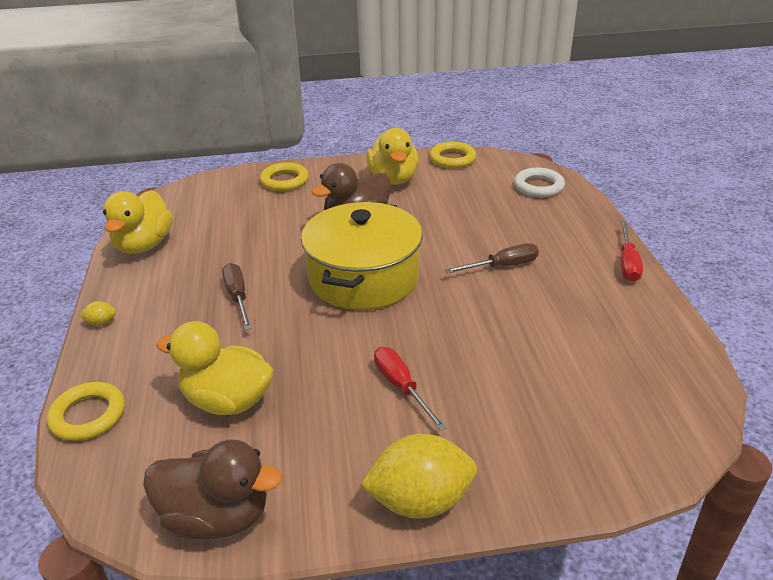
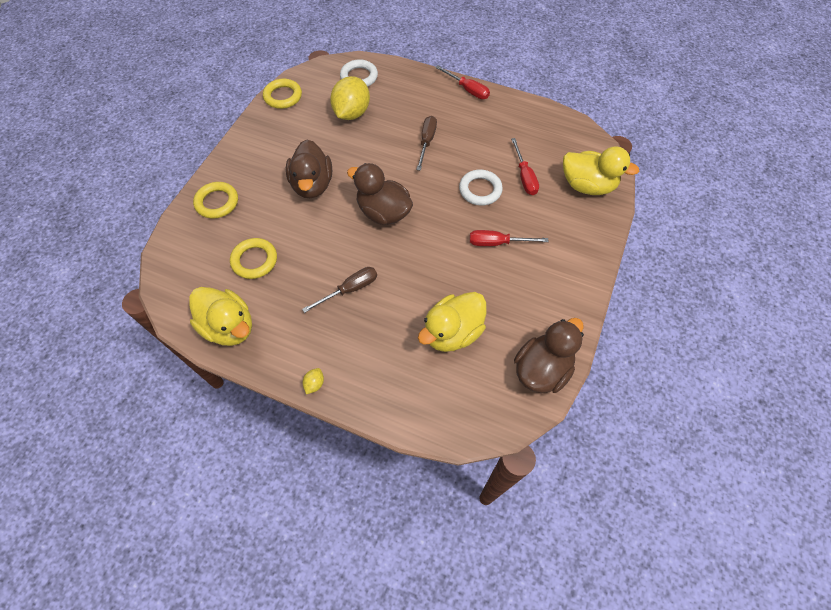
camera: 60 degrees left, 25 degrees up
(88, 415) = (415, 416): yellow ring -> yellow ring (254, 260)
(238, 297) = (350, 289): brown screwdriver -> brown screwdriver turned 135 degrees clockwise
(364, 277) = (383, 212): yellow pot -> brown duck
(393, 179) = (278, 140): yellow duck -> yellow duck (587, 185)
(420, 500) = (581, 274): yellow lemon -> yellow lemon (352, 113)
(474, 337) = (480, 190): none -> white ring
(542, 369) = (524, 176): none -> red screwdriver

